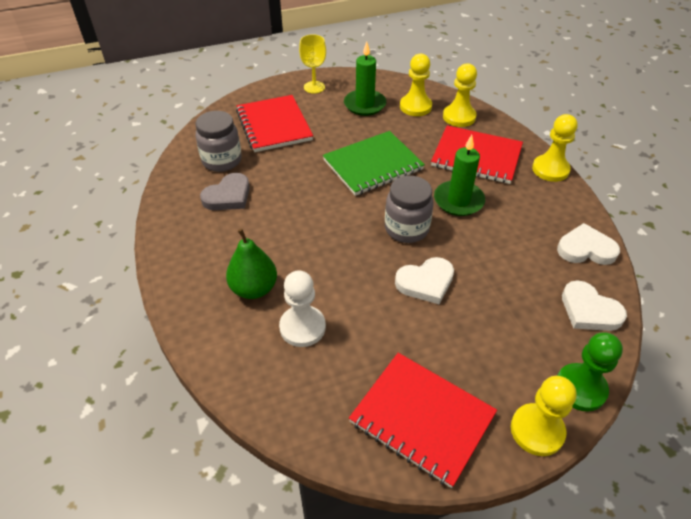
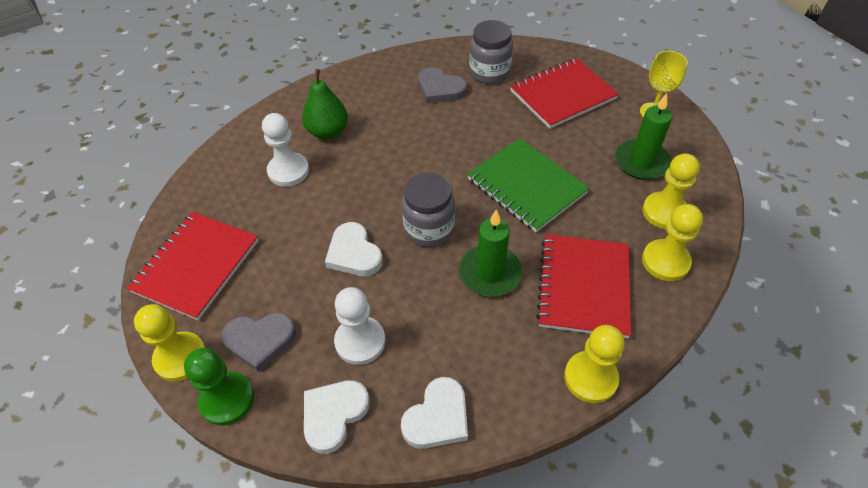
camera: 80 degrees right, 5 degrees up
(518, 360) = (260, 340): none -> grey heart
(520, 287) = (360, 341): none -> white pawn
(586, 249) = (437, 417): white heart -> white heart turned 45 degrees clockwise

